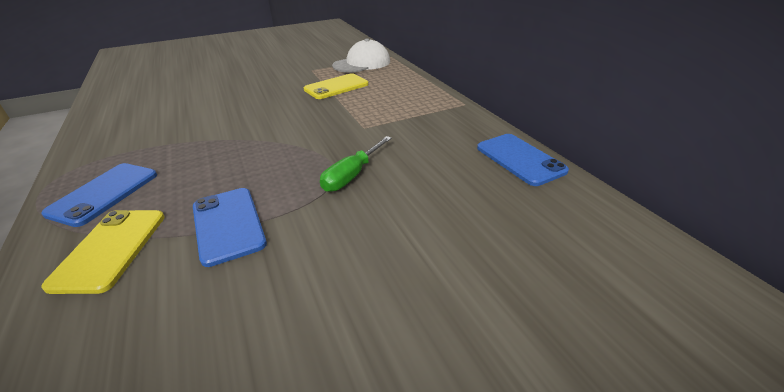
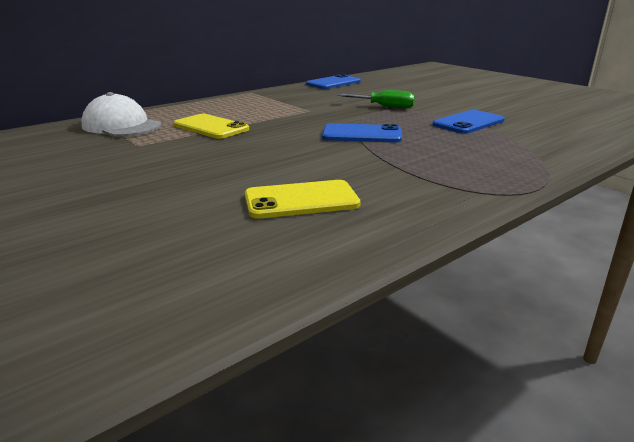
camera: 105 degrees left, 10 degrees down
(104, 193) = (495, 164): blue phone -> blue phone (362, 134)
(111, 249) = (531, 142): yellow phone -> yellow phone (301, 200)

